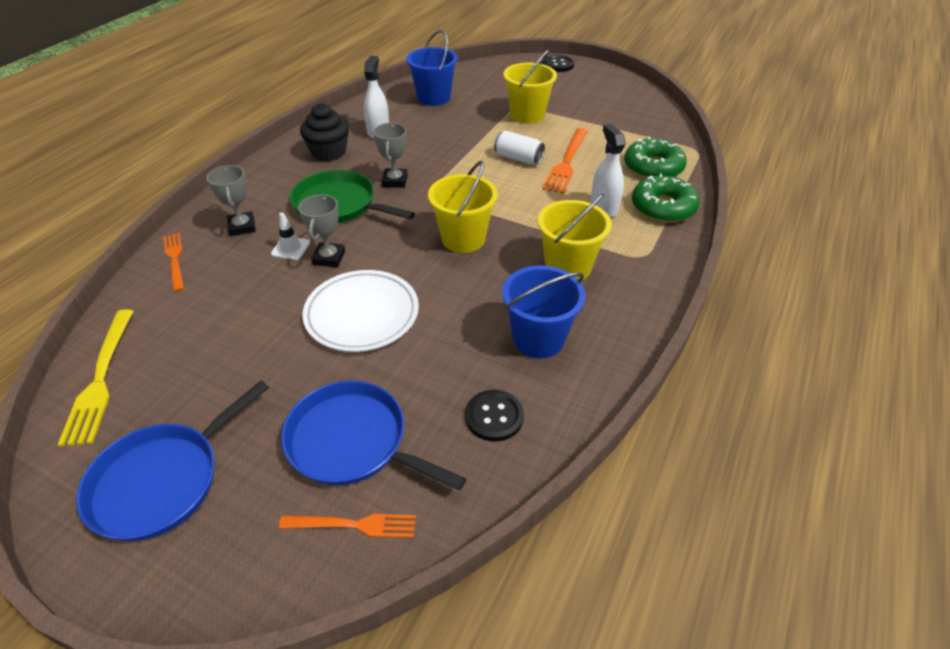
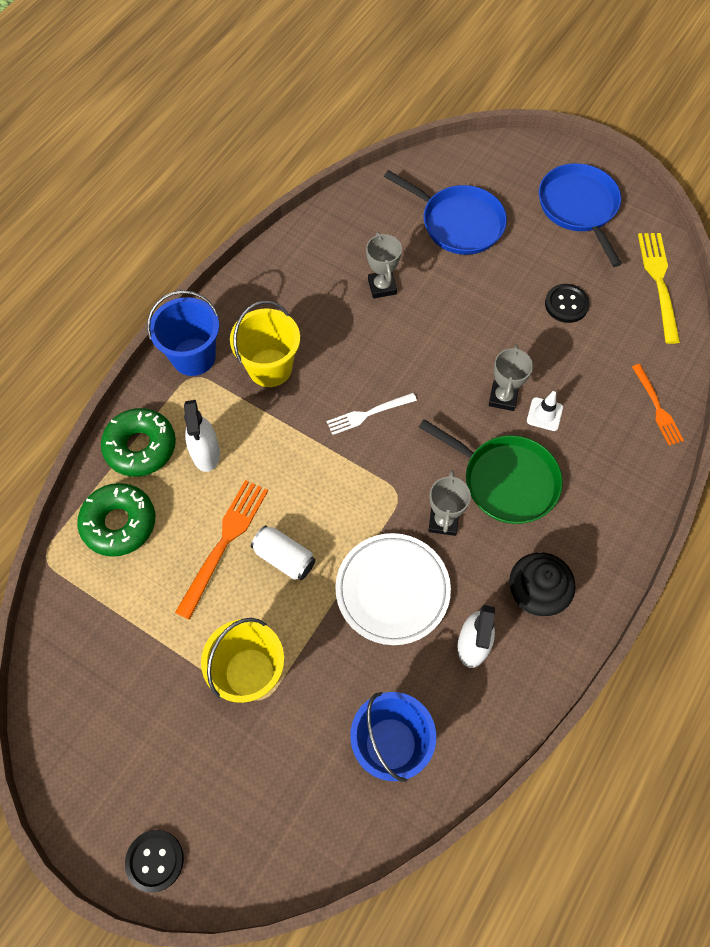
camera: 175 degrees left, 20 degrees up
(162, 481) = (578, 207): blue pan -> blue pan turned 60 degrees counterclockwise
(242, 227) = (605, 451): grey trophy -> grey trophy (382, 286)
(355, 525) = (451, 176): orange fork -> none
(362, 314) = (463, 327): white plate -> white plate (392, 590)
(463, 239) = (367, 414): yellow bucket -> white fork
(494, 416) = (359, 233): black button -> black button (566, 304)
(538, 339) = (315, 292): blue bucket -> blue bucket (193, 357)

